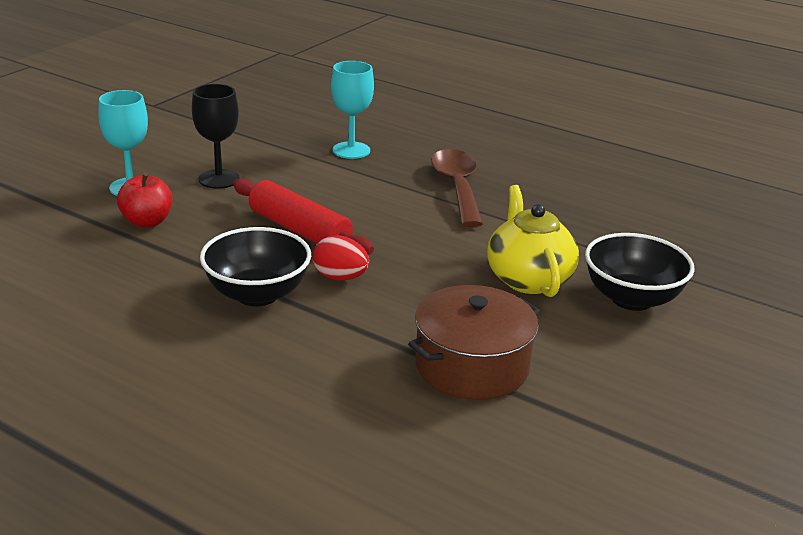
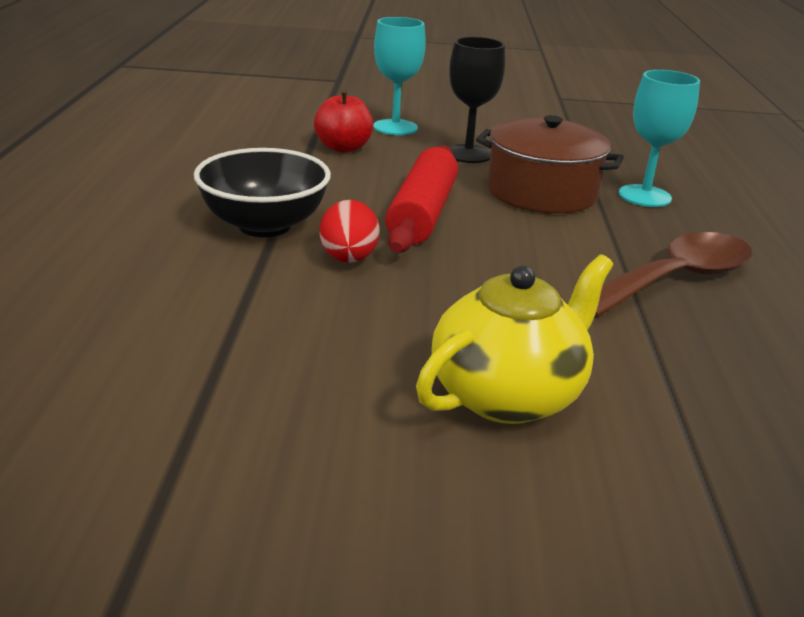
camera: 60 degrees right, 0 degrees up
(472, 366) = (223, 399): brown pot -> brown pot (542, 192)
(631, 299) = (577, 524): black bowl -> none

